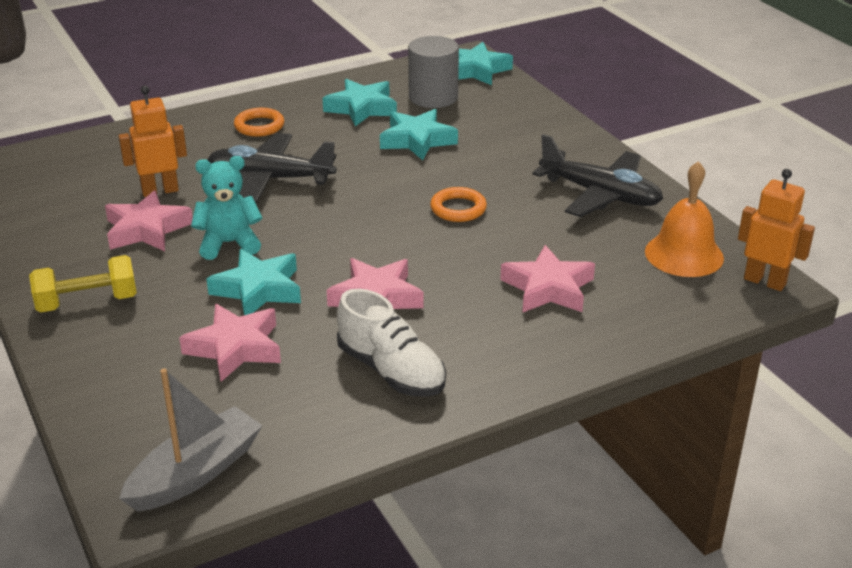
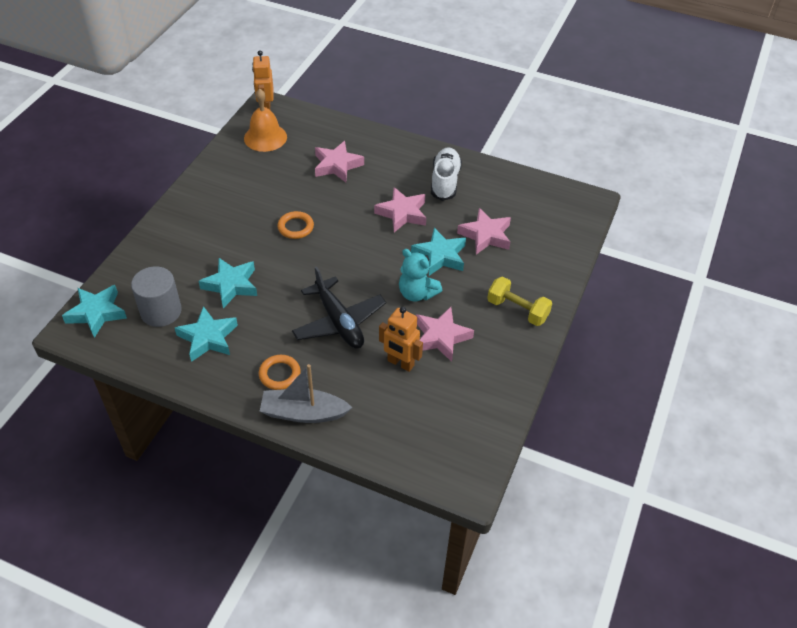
camera: 130 degrees left, 15 degrees up
(195, 473) = (558, 199): grey boat -> grey boat (304, 413)
(600, 194) = (231, 184): black plane -> none

